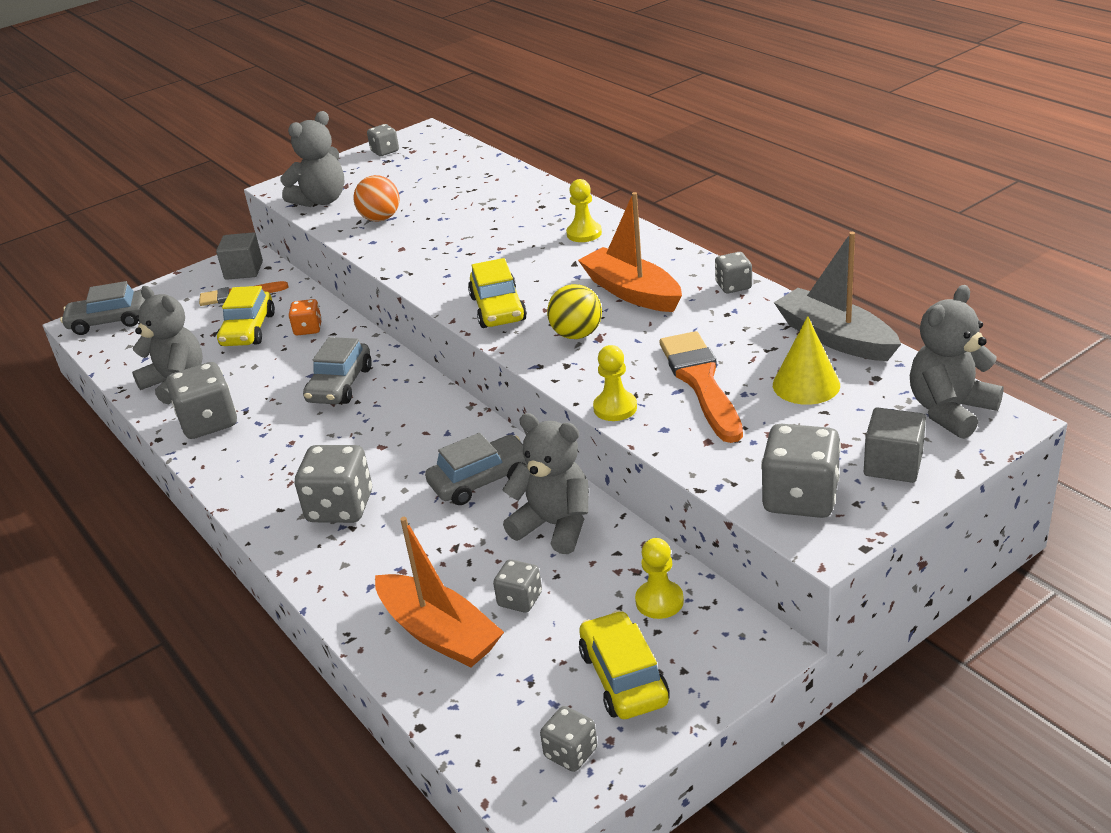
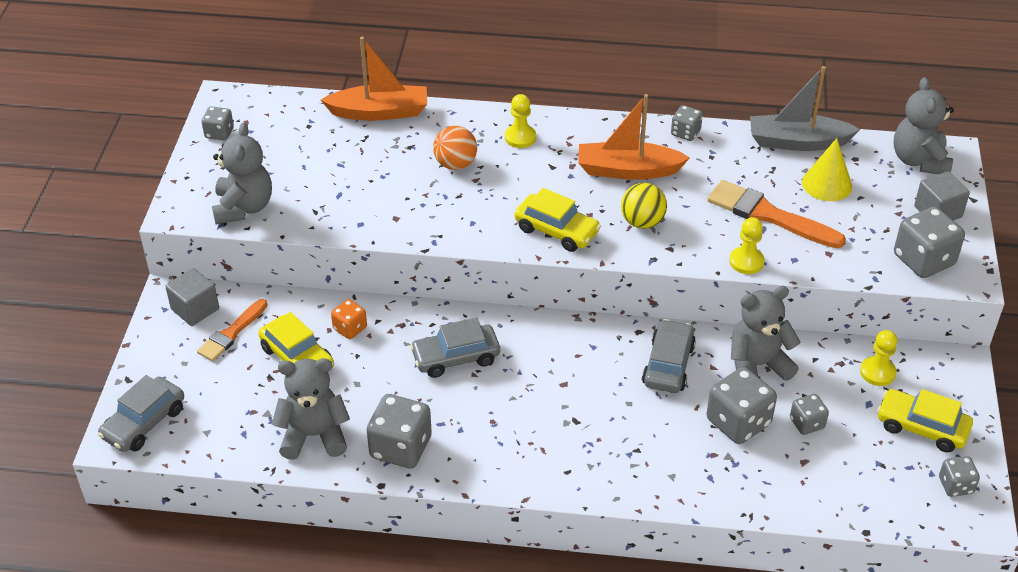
camera: 50 degrees left, 10 degrees up
(340, 385) = (456, 357): grey car -> grey car turned 105 degrees clockwise
(340, 507) = (607, 442): grey dice -> grey dice (738, 422)
(380, 218) = (331, 200): orange ball -> orange ball (455, 164)
(439, 633) = (795, 475): orange boat -> orange boat (379, 112)

